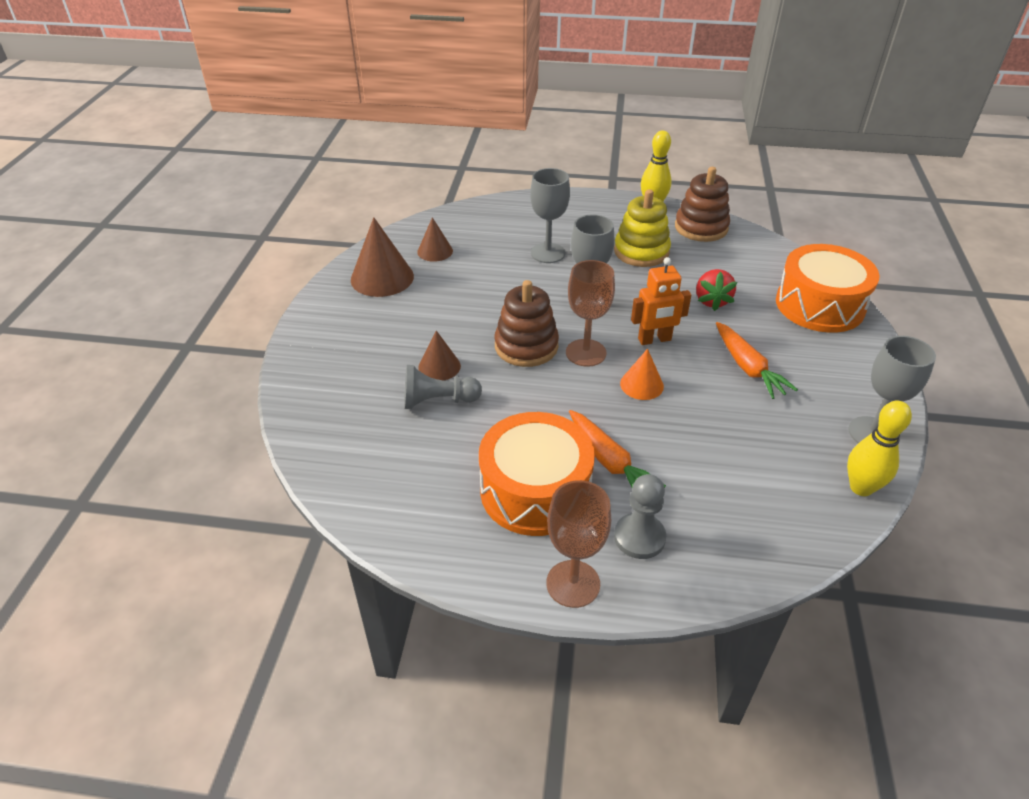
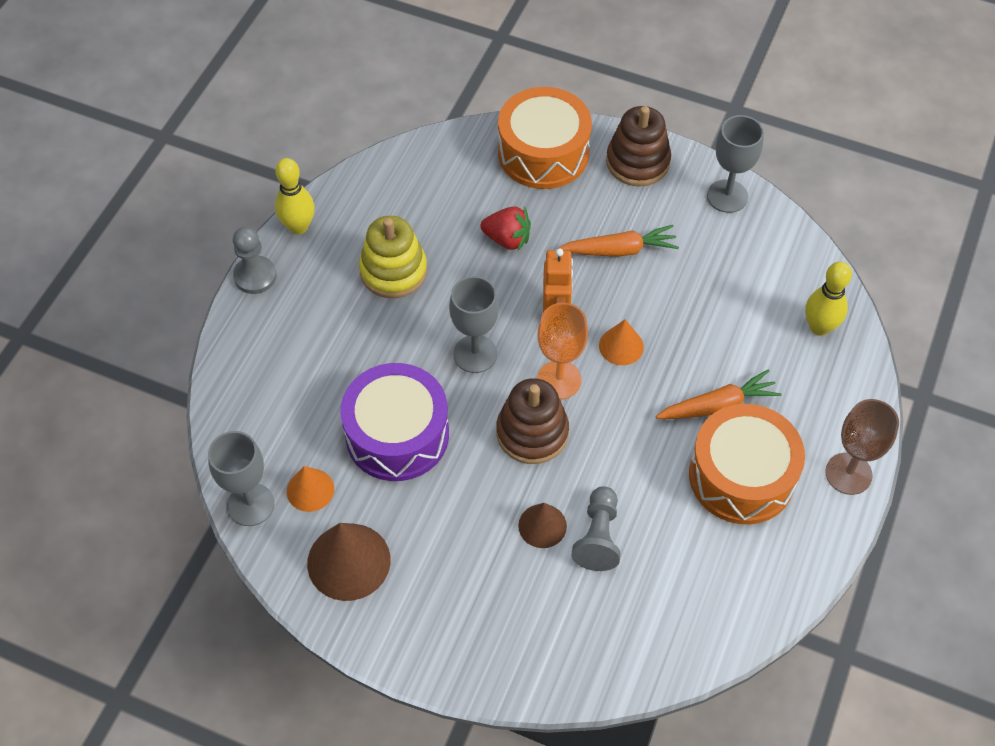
camera: 75 degrees left, 15 degrees up
(435, 251) = (310, 490): brown cone -> orange cone
(495, 279) = (397, 434): none -> purple drum
(548, 253) = (361, 366): grey goblet -> grey goblet (250, 504)
(586, 353) = (559, 380): brown goblet -> orange goblet
(639, 537) = (809, 410): grey pawn -> grey pawn (255, 276)
(701, 227) = (366, 197): brown stacking toy -> brown stacking toy (637, 162)
(861, 487) = (786, 233): yellow bowling pin -> yellow bowling pin (819, 327)

